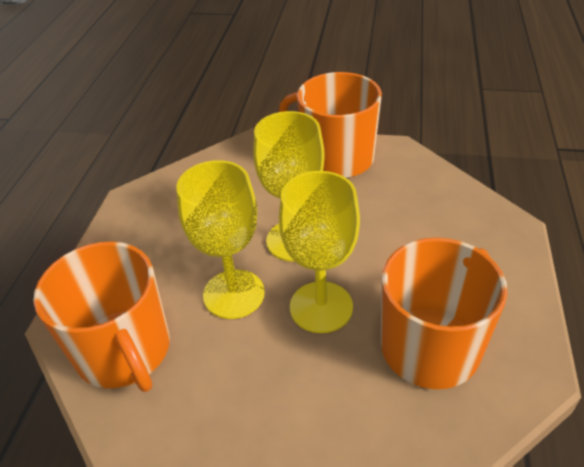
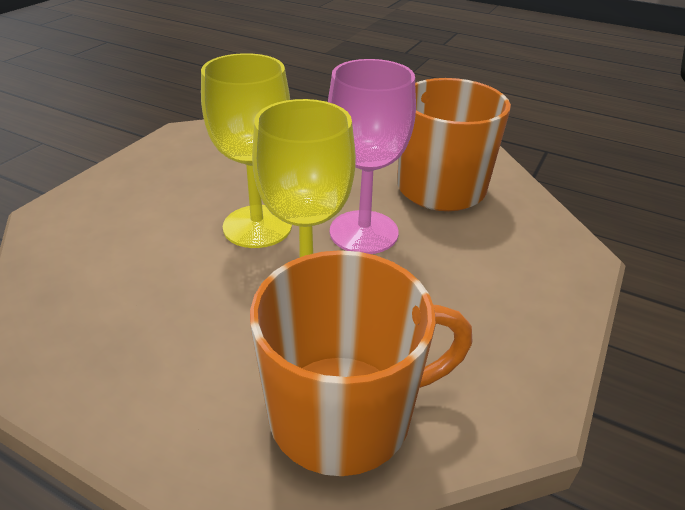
camera: 75 degrees left, 5 degrees down
(321, 307) = (363, 232): yellow goblet -> pink goblet
(336, 158) = (153, 168): orange mug -> none

